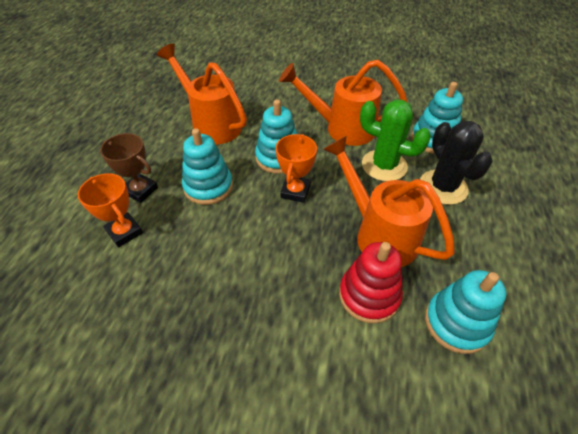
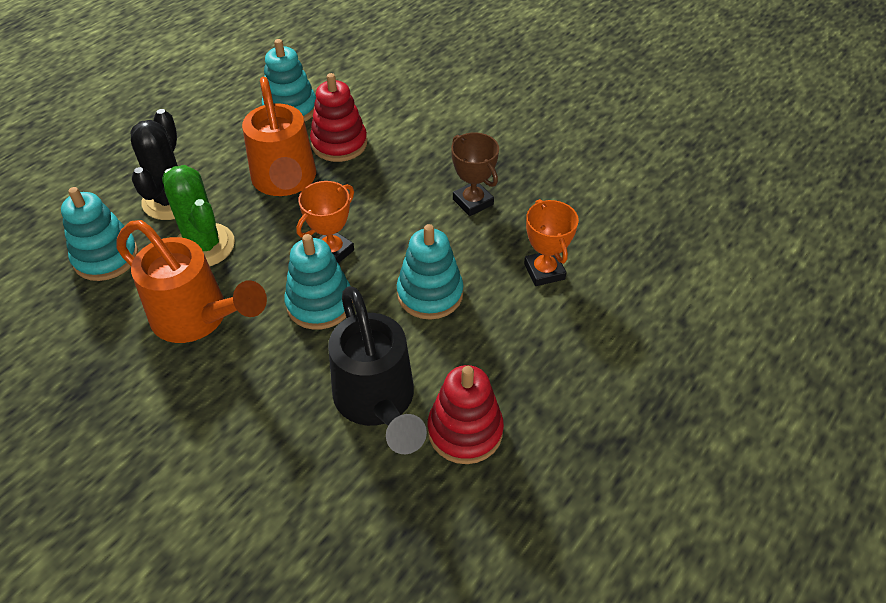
camera: 155 degrees left, 0 degrees up
(140, 190) = (516, 319): brown trophy -> brown trophy (473, 202)
(158, 127) = (465, 431): none -> red stacking toy
(211, 124) = (378, 403): orange watering can -> black watering can

